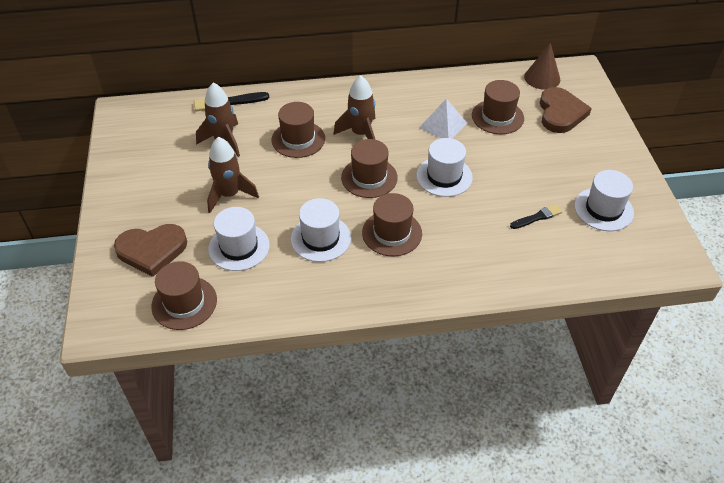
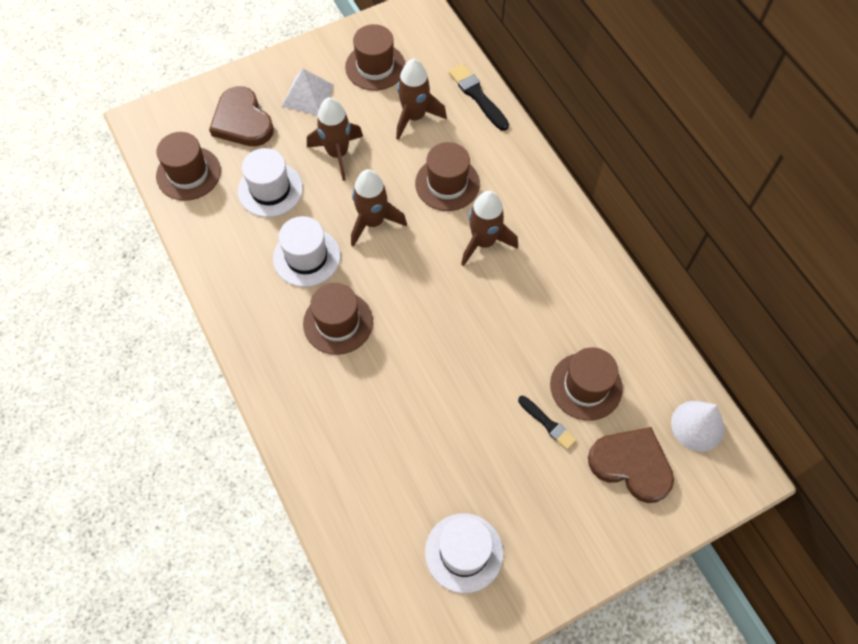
camera: 70 degrees right, 15 degrees up
(309, 189) = (373, 222): none -> brown rocket
(369, 177) = (414, 274): brown hat -> brown hat (375, 67)
(443, 125) = (540, 326): white pyramid -> white pyramid (308, 95)
(444, 176) = (448, 351): white hat -> none
(537, 217) = (419, 473): black brush -> black brush (548, 424)
(542, 78) = (697, 425): brown cone -> white cone
(560, 113) = (631, 465): brown heart -> brown heart turned 135 degrees counterclockwise

